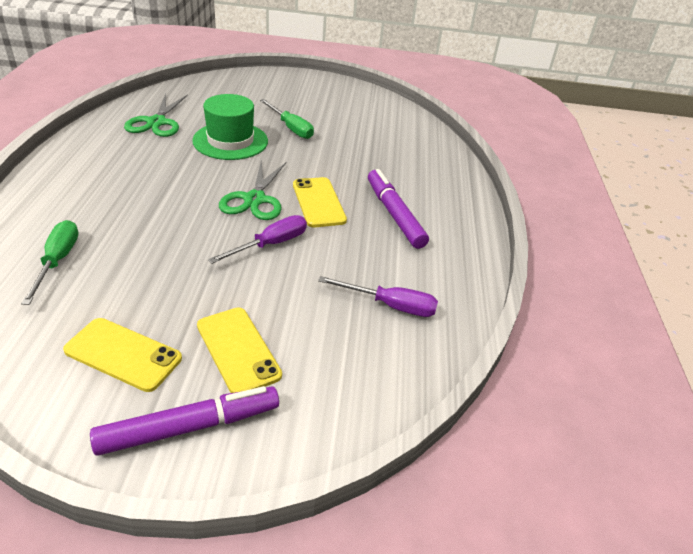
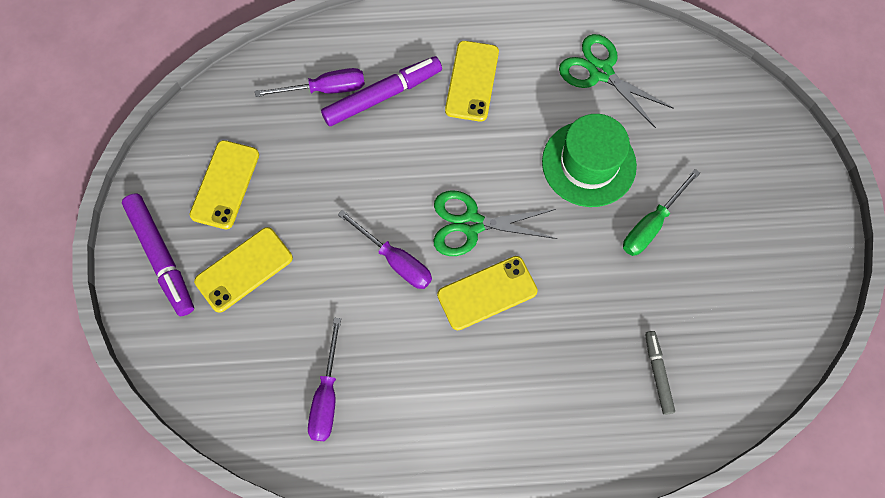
camera: 85 degrees right, 30 degrees up
(58, 261) = (325, 89): green screwdriver -> purple screwdriver
(119, 176) = (472, 81): none -> yellow phone
(157, 122) = (600, 72): green scissors -> green scissors turned 45 degrees clockwise
(394, 214) = (488, 384): purple marker -> purple marker (382, 96)
(399, 147) = (657, 373): none -> grey marker

